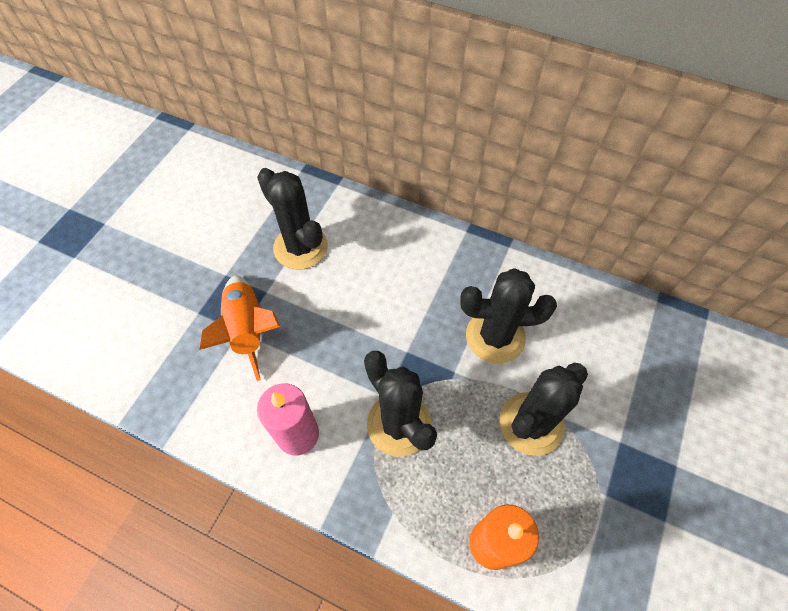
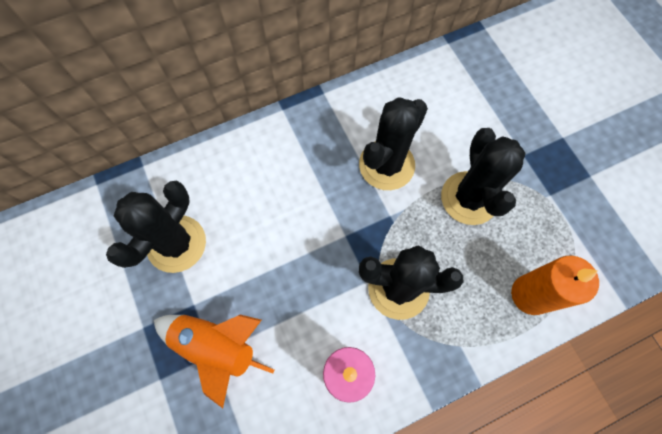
camera: 50 degrees left, 10 degrees up
(300, 247) = (176, 244): black cactus -> black cactus turned 60 degrees counterclockwise

